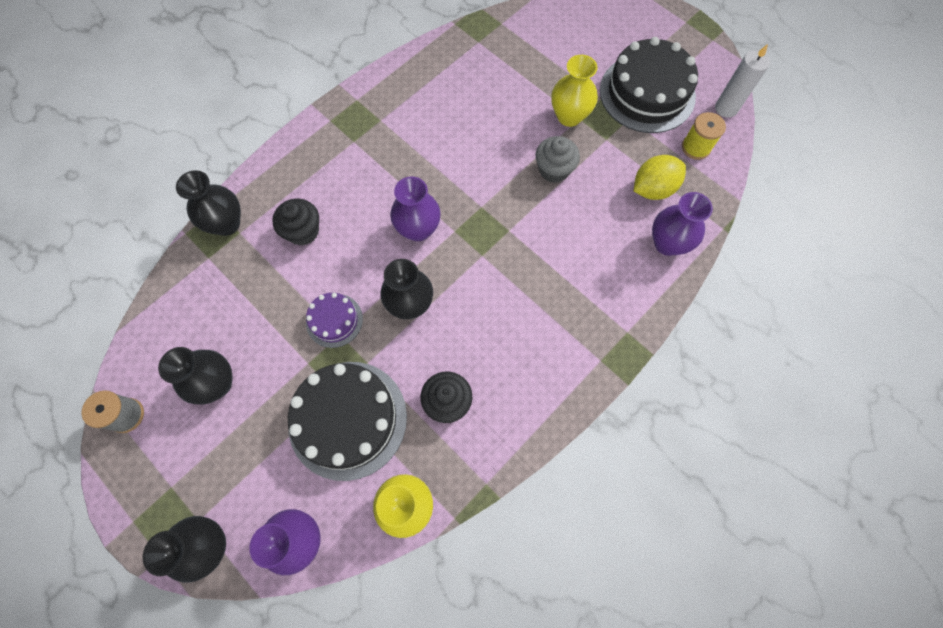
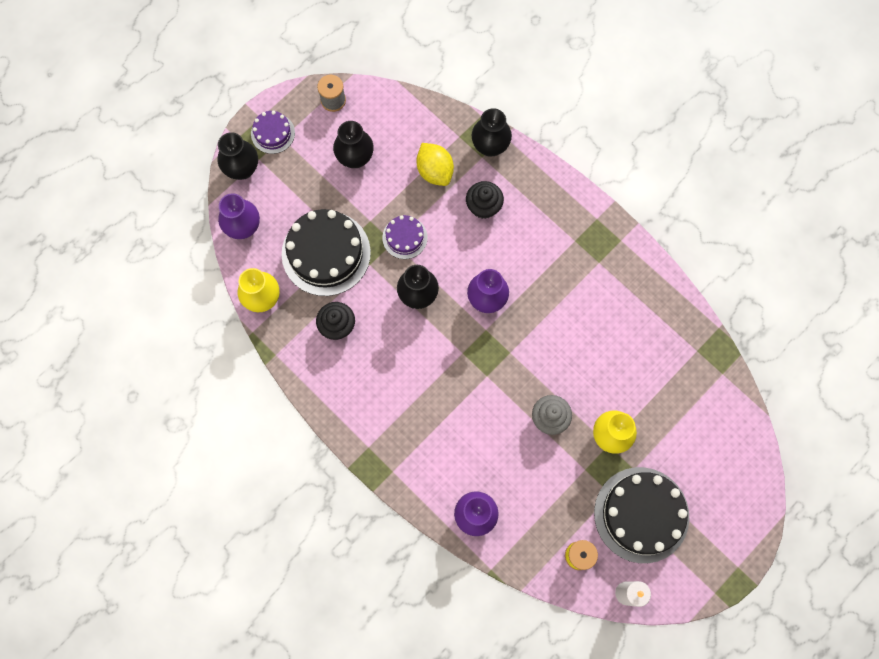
camera: 90 degrees right, 5 degrees up
(161, 501) = (273, 133): none -> purple cake
(653, 189) = (531, 508): yellow lemon -> yellow lemon (435, 171)

